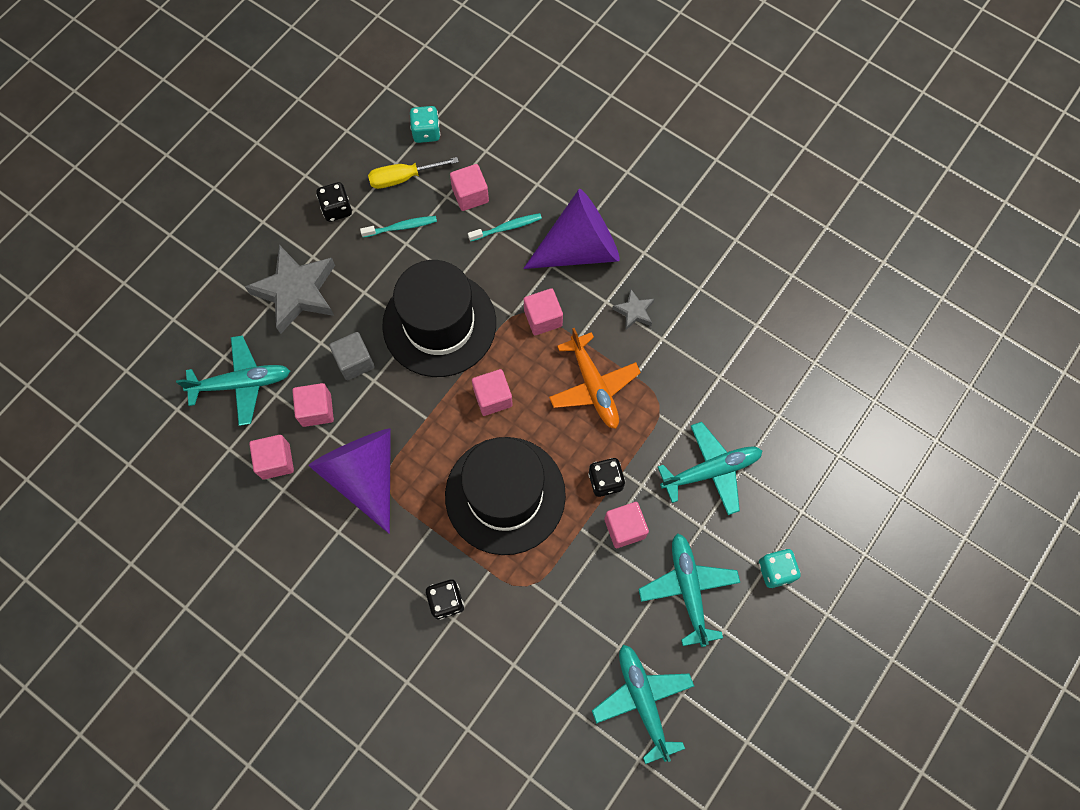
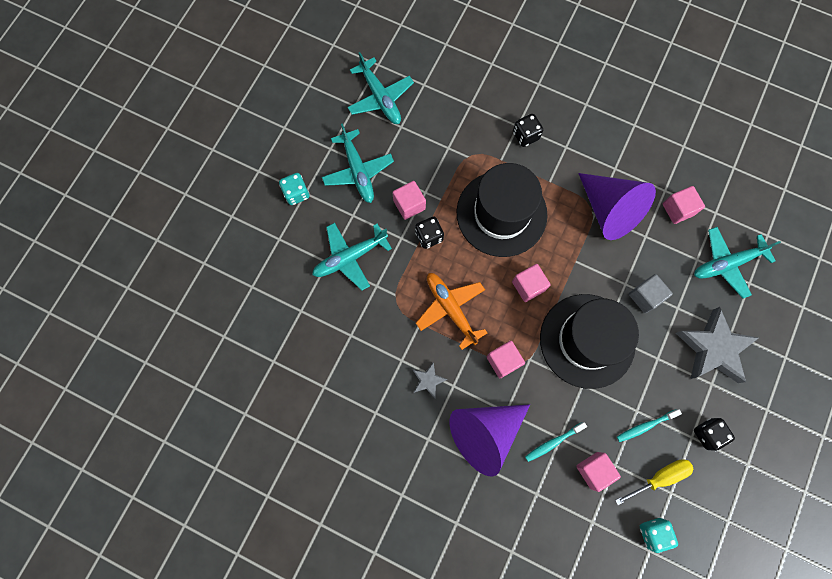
camera: 170 degrees right, 5 degrees up
(316, 410) = (661, 253): pink cube -> none

